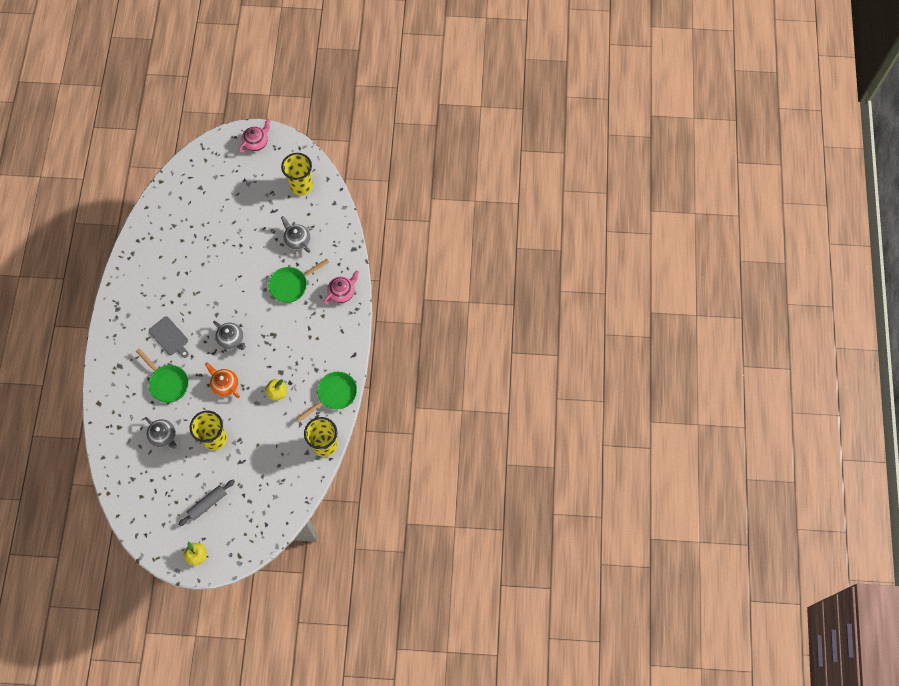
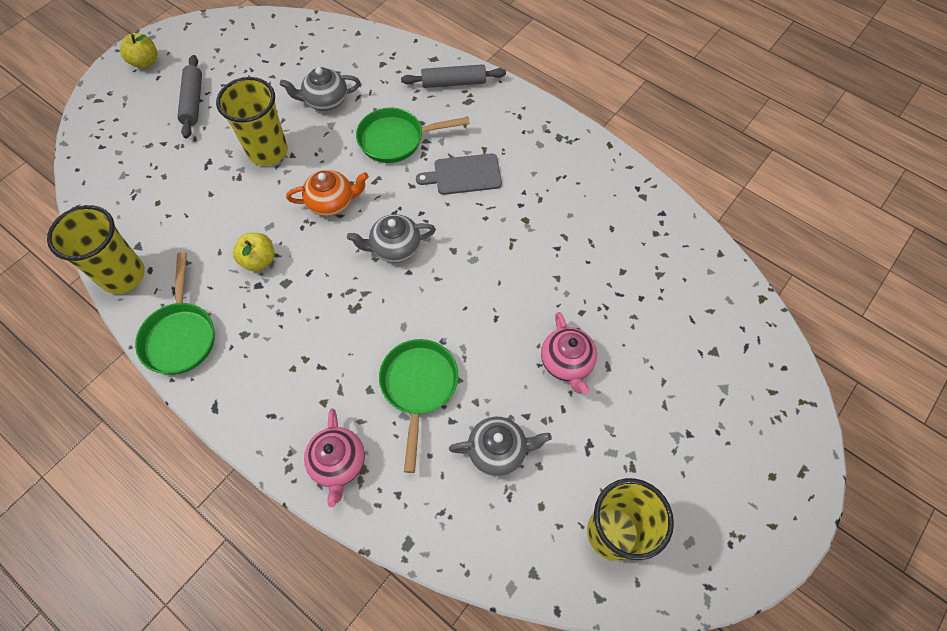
camera: 125 degrees right, 5 degrees down
(110, 381) = (453, 82): none -> grey rolling pin
(256, 142) = (767, 507): pink teapot -> pink teapot (567, 362)

